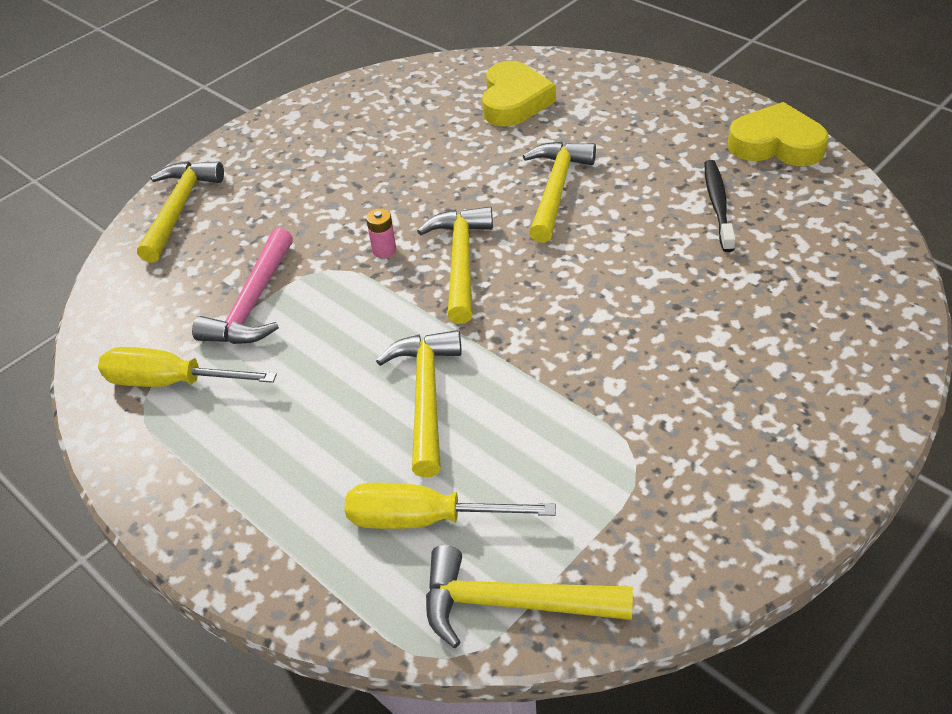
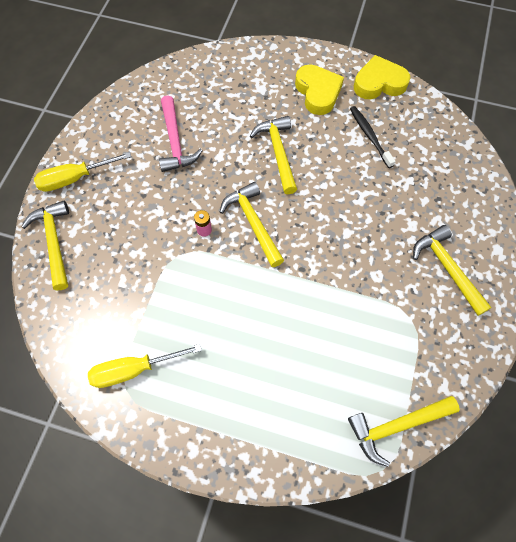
camera: 30 degrees left, 20 degrees up
(253, 303) = (148, 295): pink hammer -> pink hammer (175, 142)
(424, 519) = (328, 397): yellow screwdriver -> yellow screwdriver (74, 178)
(426, 397) = (286, 322): yellow hammer -> yellow hammer (447, 268)
(514, 101) = (217, 92): yellow heart -> yellow heart (318, 92)

